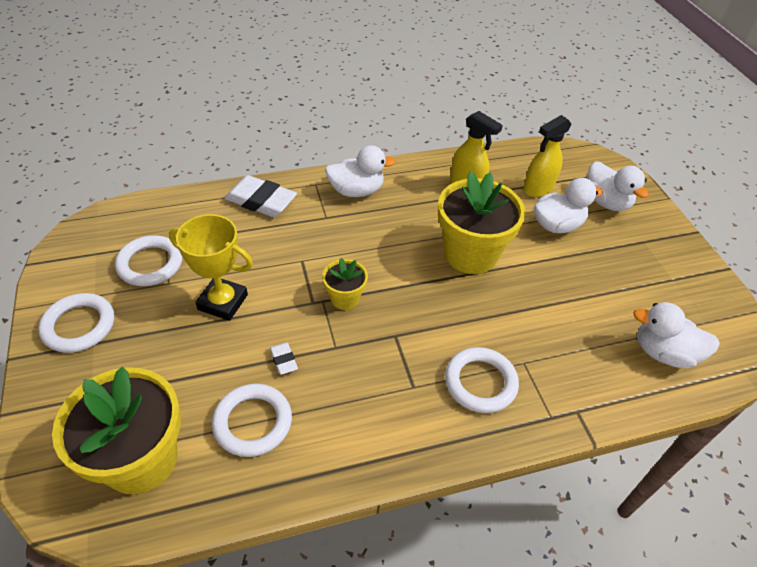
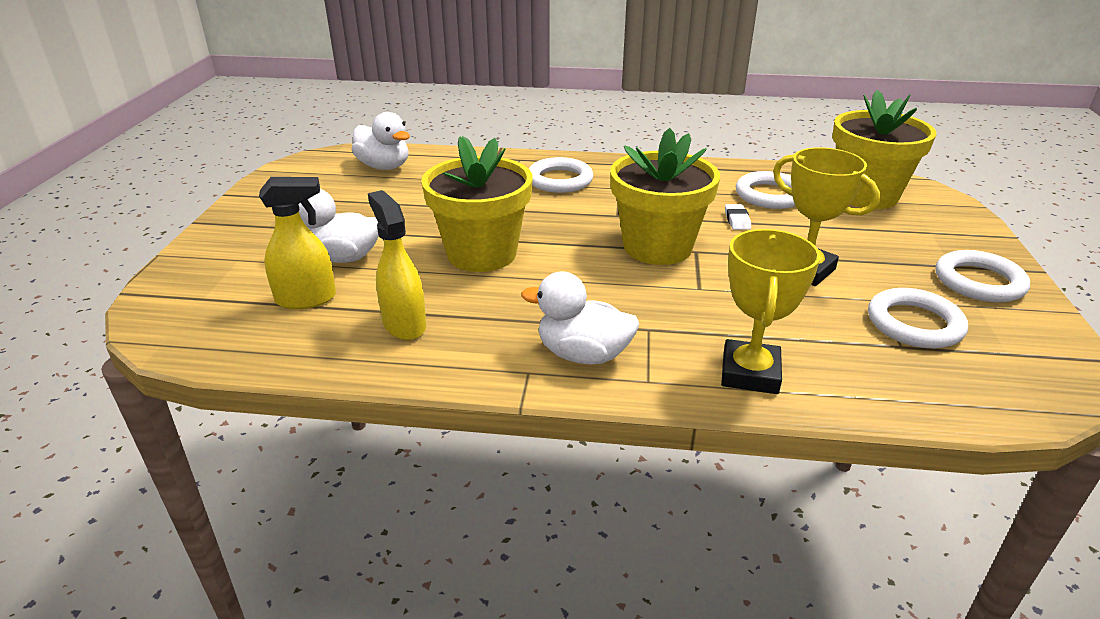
camera: 155 degrees left, 15 degrees down
(261, 201) = (750, 373): white eraser -> yellow trophy
(345, 298) = (657, 247): yellow flower pot -> yellow flower pot, size x1.99
(606, 202) = (243, 266): white duck -> none

